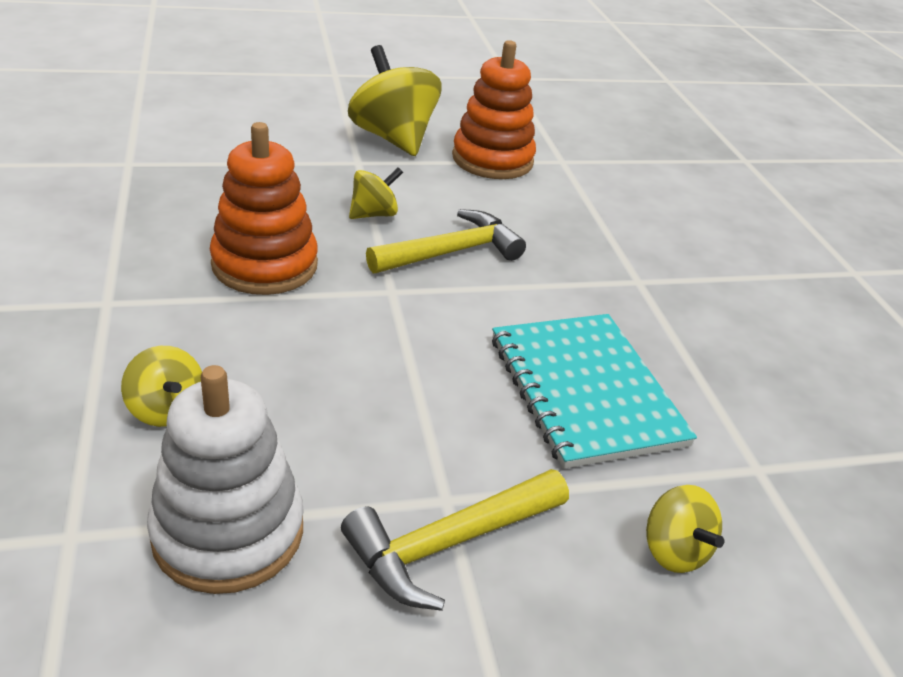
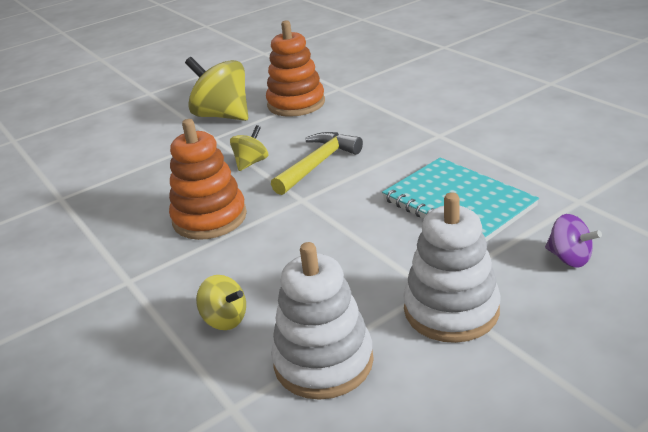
camera: 15 degrees left, 5 degrees down
(448, 544) = (451, 310): yellow hammer -> white stacking toy
(674, 550) = (569, 258): yellow spinning top -> purple spinning top

